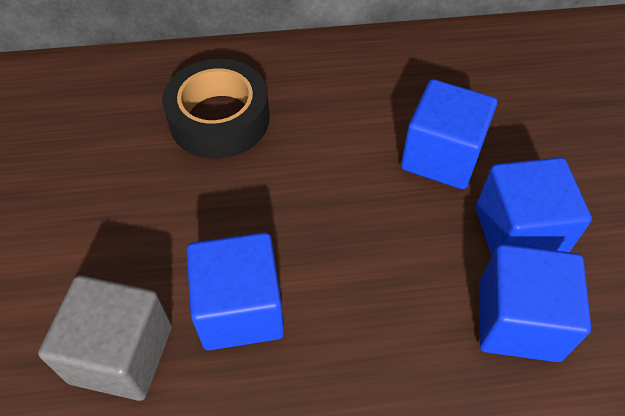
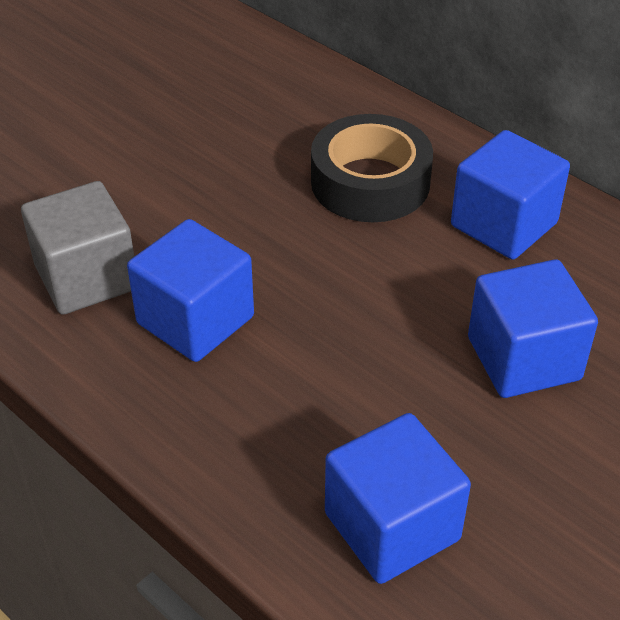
camera: 50 degrees right, 10 degrees down
(518, 232) = (501, 472): blue cube -> blue cube (503, 224)

